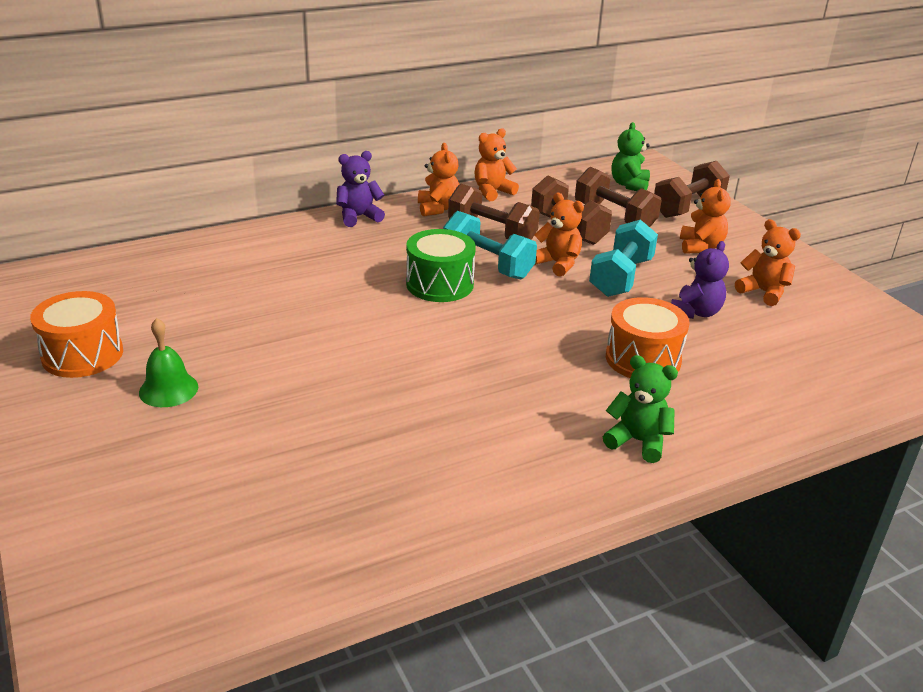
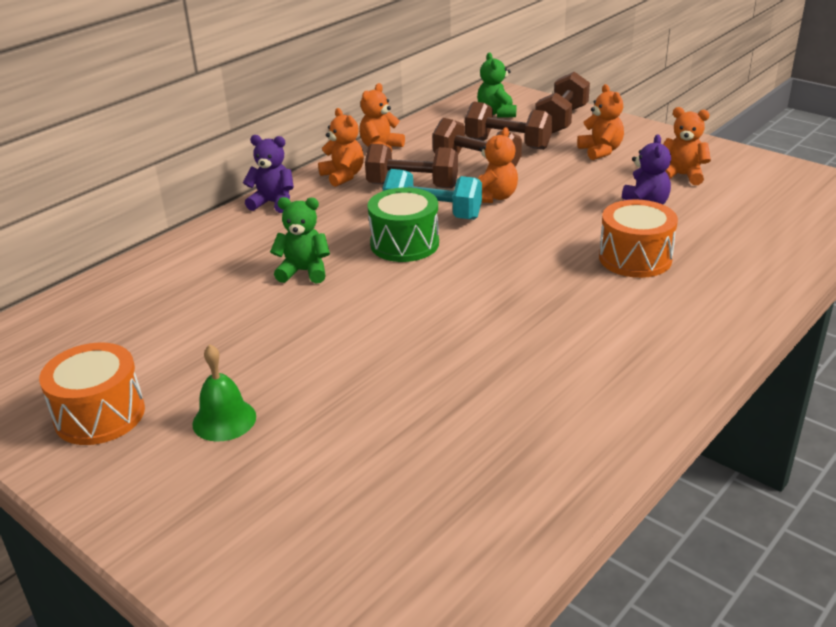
camera: 20 degrees left, 0 degrees up
(358, 217) = (273, 203): purple teddy bear -> purple teddy bear turned 60 degrees clockwise
(557, 264) = (494, 197): orange teddy bear -> orange teddy bear turned 90 degrees clockwise
(621, 277) = (558, 194): turquoise dumbbell -> none
(638, 441) = (690, 328): green teddy bear -> green teddy bear (304, 271)

